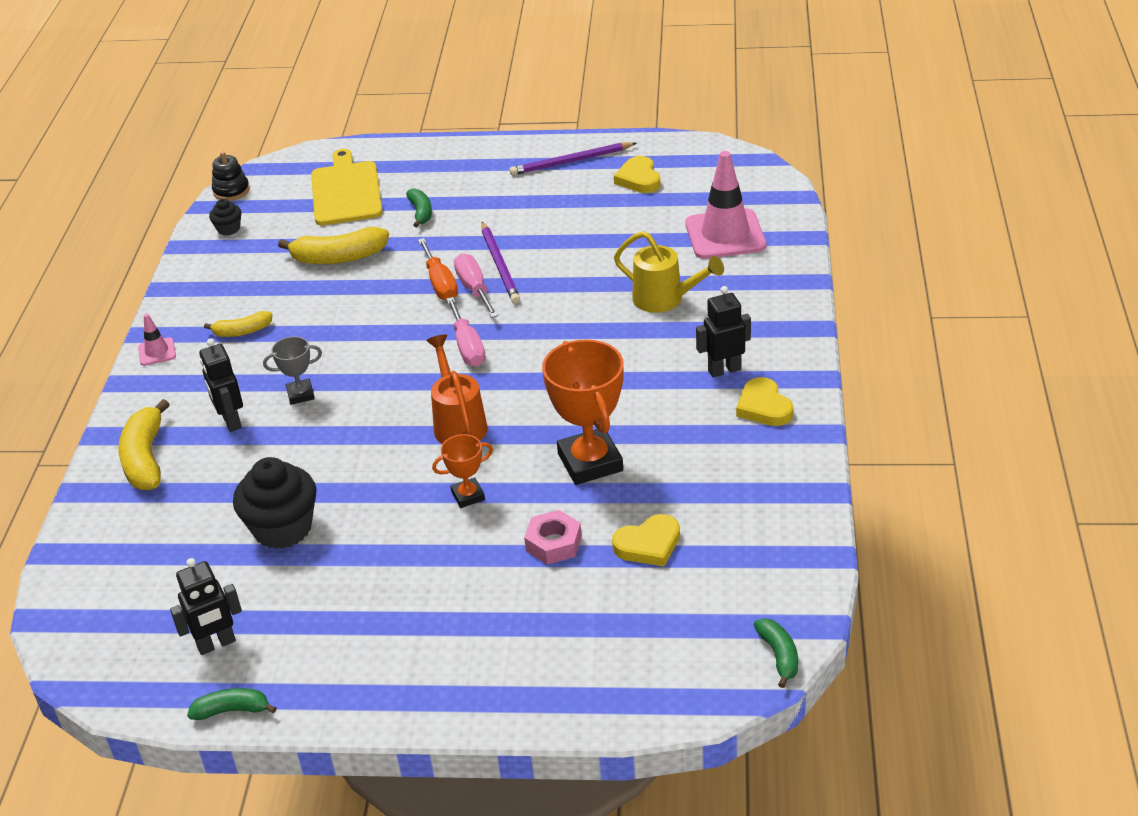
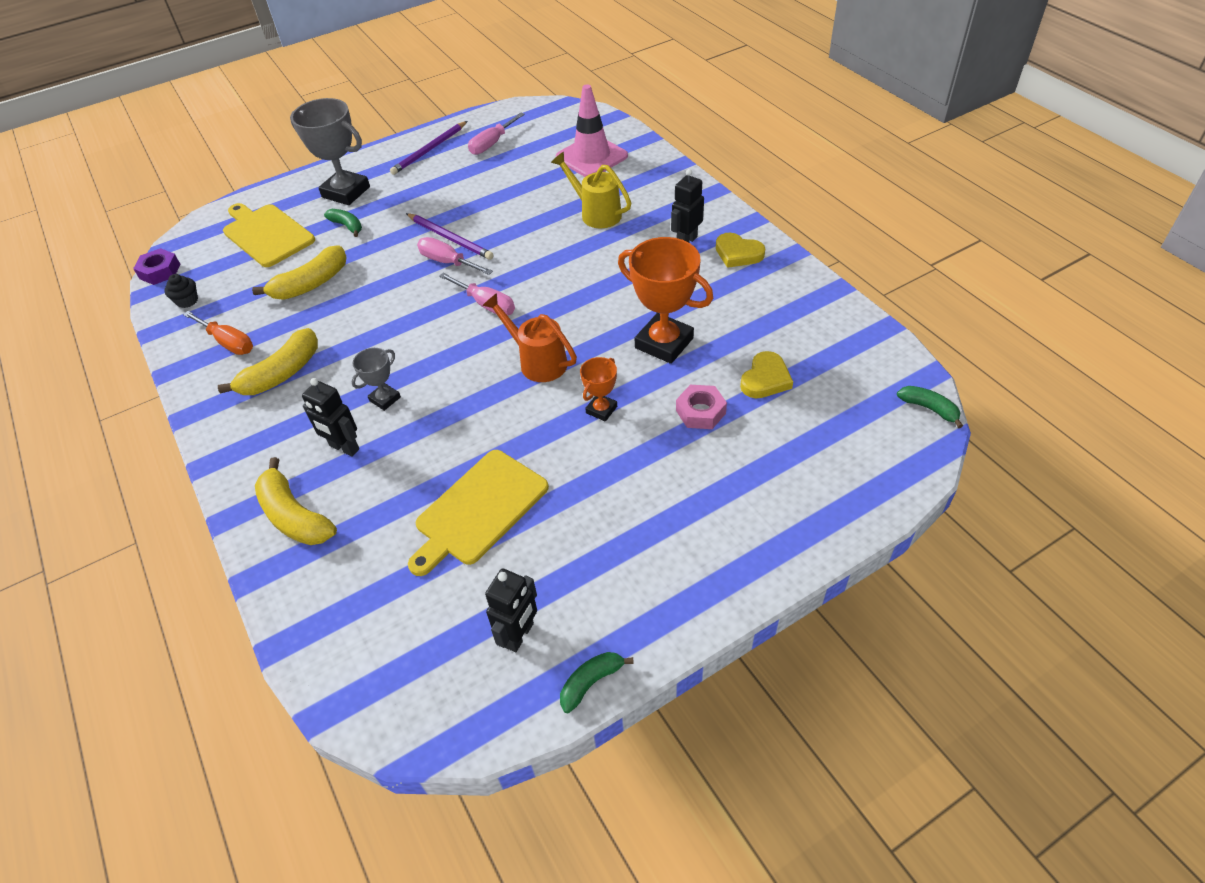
camera: 35 degrees left, 10 degrees up
(157, 352) = (216, 424): pink traffic cone -> none
(231, 191) = (160, 271): black stacking toy -> purple nut
(242, 331) = (281, 374): yellow banana -> yellow banana, size x1.71
(283, 528) = (478, 509): black cupcake -> yellow cutting board
(440, 283) = (416, 269): orange screwdriver -> orange screwdriver (228, 342)
(452, 176) = (346, 192): none -> grey trophy
(639, 179) = (492, 144): yellow heart -> pink screwdriver
(665, 299) = (596, 213): yellow watering can -> yellow watering can turned 135 degrees counterclockwise

